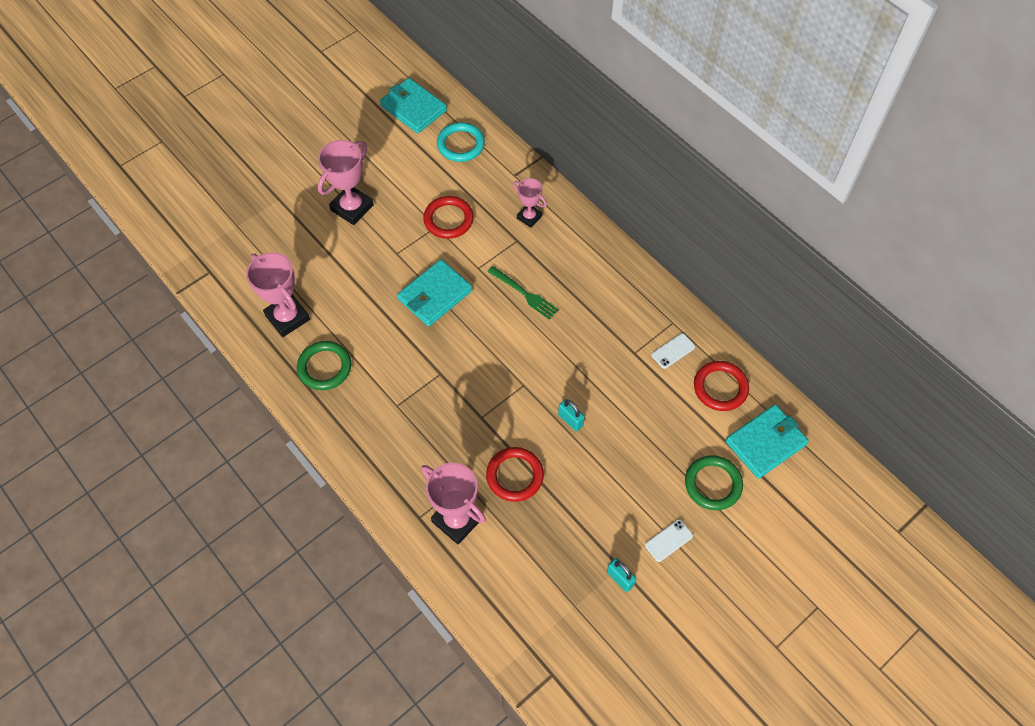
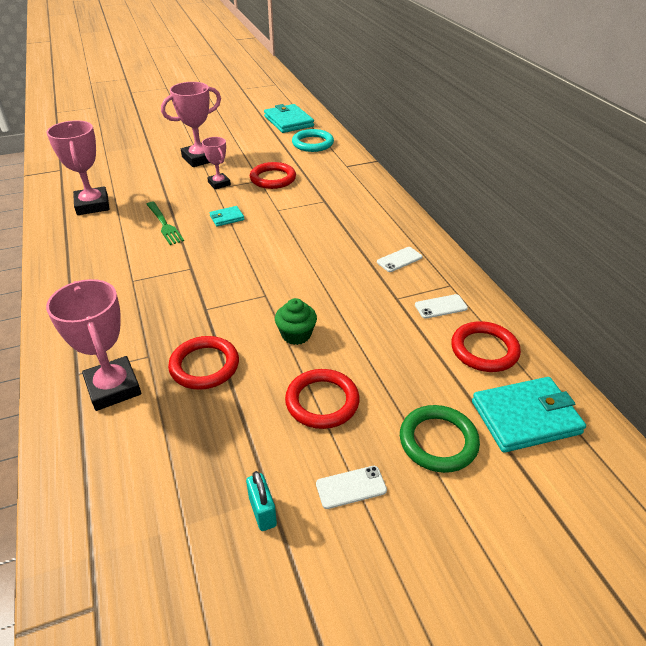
camera: 20 degrees right, 20 degrees down
(324, 367) = (93, 241): green ring -> none
(435, 295) = (227, 218): turquoise wallet -> turquoise wallet, size x0.50
(525, 294) = (309, 234): green fork -> green fork (164, 225)
(529, 217) = (344, 190): pink trophy -> pink trophy (219, 183)
(570, 420) = (296, 334): turquoise padlock -> green cupcake
(619, 303) = (399, 260): none -> white phone
(619, 478) = (322, 401): none -> red ring

